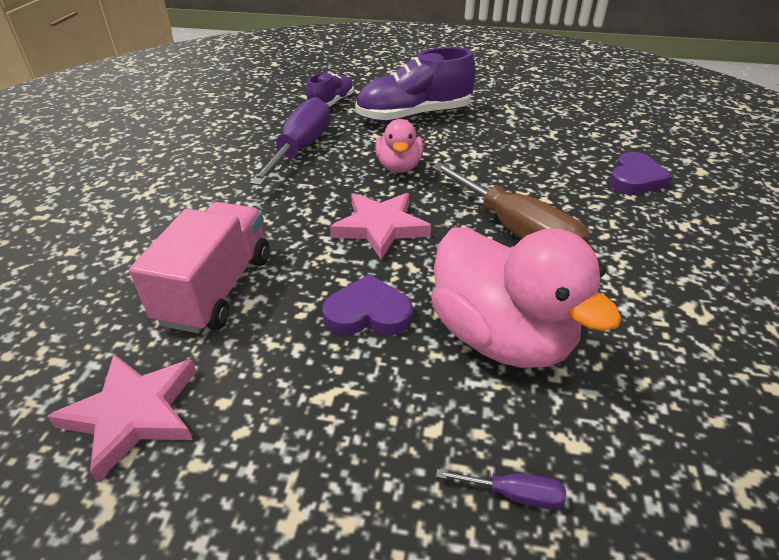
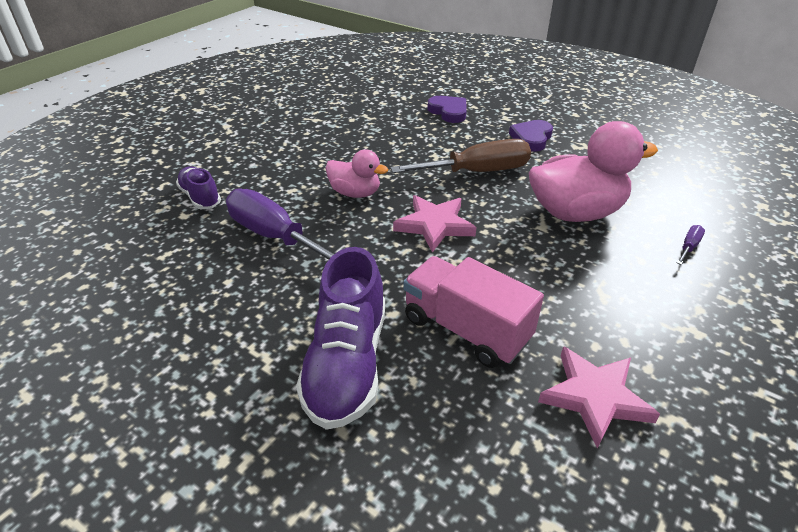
camera: 65 degrees left, 0 degrees up
(368, 313) = (531, 257): purple heart -> purple heart (531, 138)
(414, 116) = (277, 162): purple shoe -> purple shoe (347, 363)

